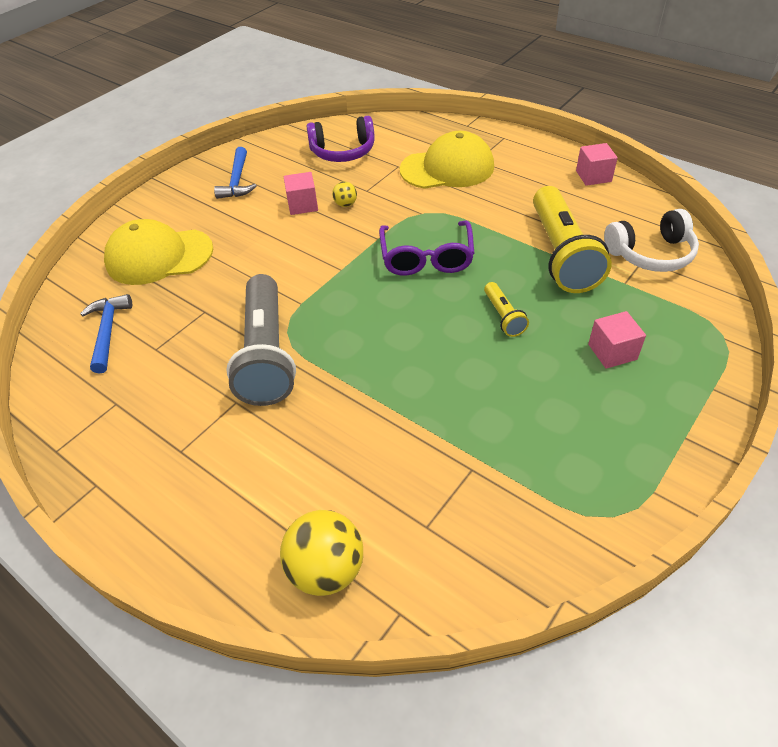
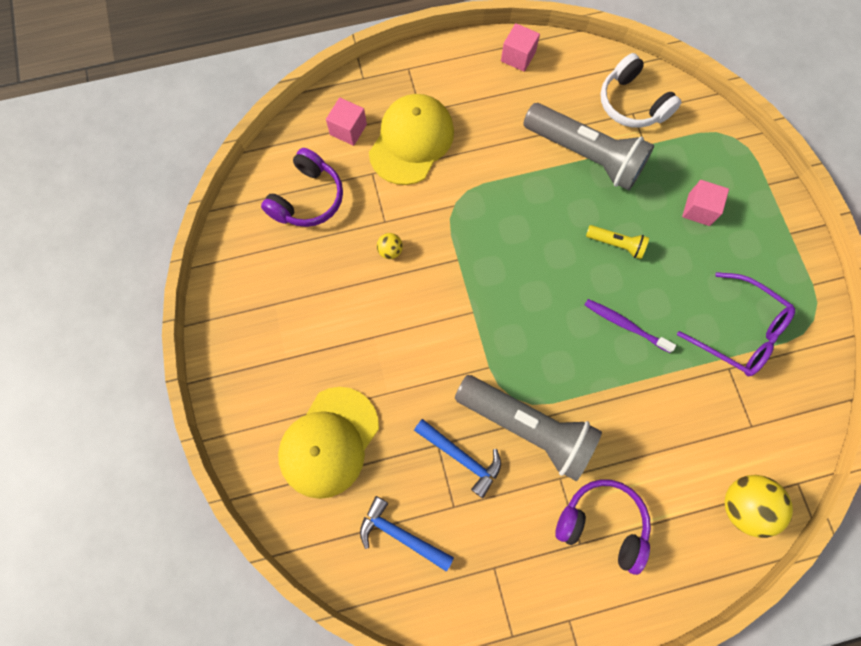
camera: 55 degrees left, 25 degrees up
(213, 456) = (602, 523): none -> purple headphones
(237, 181) = (269, 312): blue hammer -> blue hammer (461, 457)
(302, 205) = (359, 283): pink cube -> pink cube (348, 129)
(426, 258) = (512, 243): purple glasses -> purple glasses (739, 331)
(431, 365) = (625, 325): none -> purple toothbrush
(561, 254) = (585, 155): yellow flashlight -> grey flashlight
(651, 254) = (632, 103): white headphones -> white headphones turned 120 degrees clockwise

